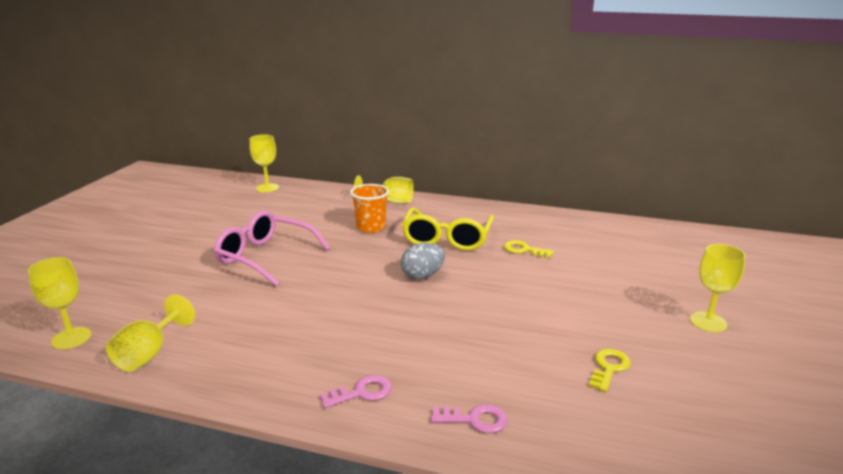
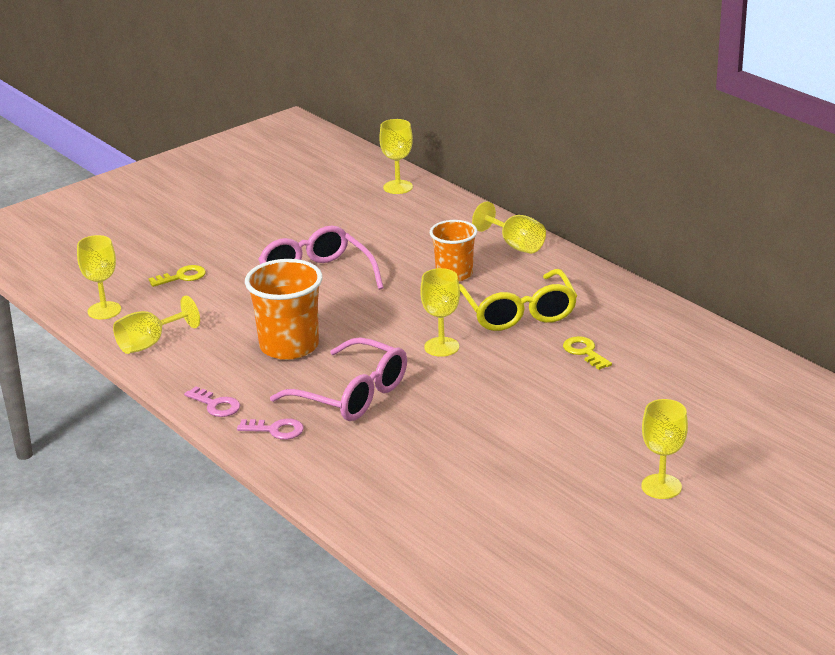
camera: 35 degrees right, 5 degrees up
(295, 313) = (289, 346): none -> orange cup
(396, 335) = (352, 395): none -> pink glasses
(422, 276) = (441, 347): grey egg -> yellow goblet
(447, 238) = (518, 313): yellow glasses -> yellow glasses turned 60 degrees counterclockwise
(475, 419) = (337, 480): pink key -> pink key (216, 405)
(609, 368) = (499, 486): yellow key -> yellow key (182, 277)

